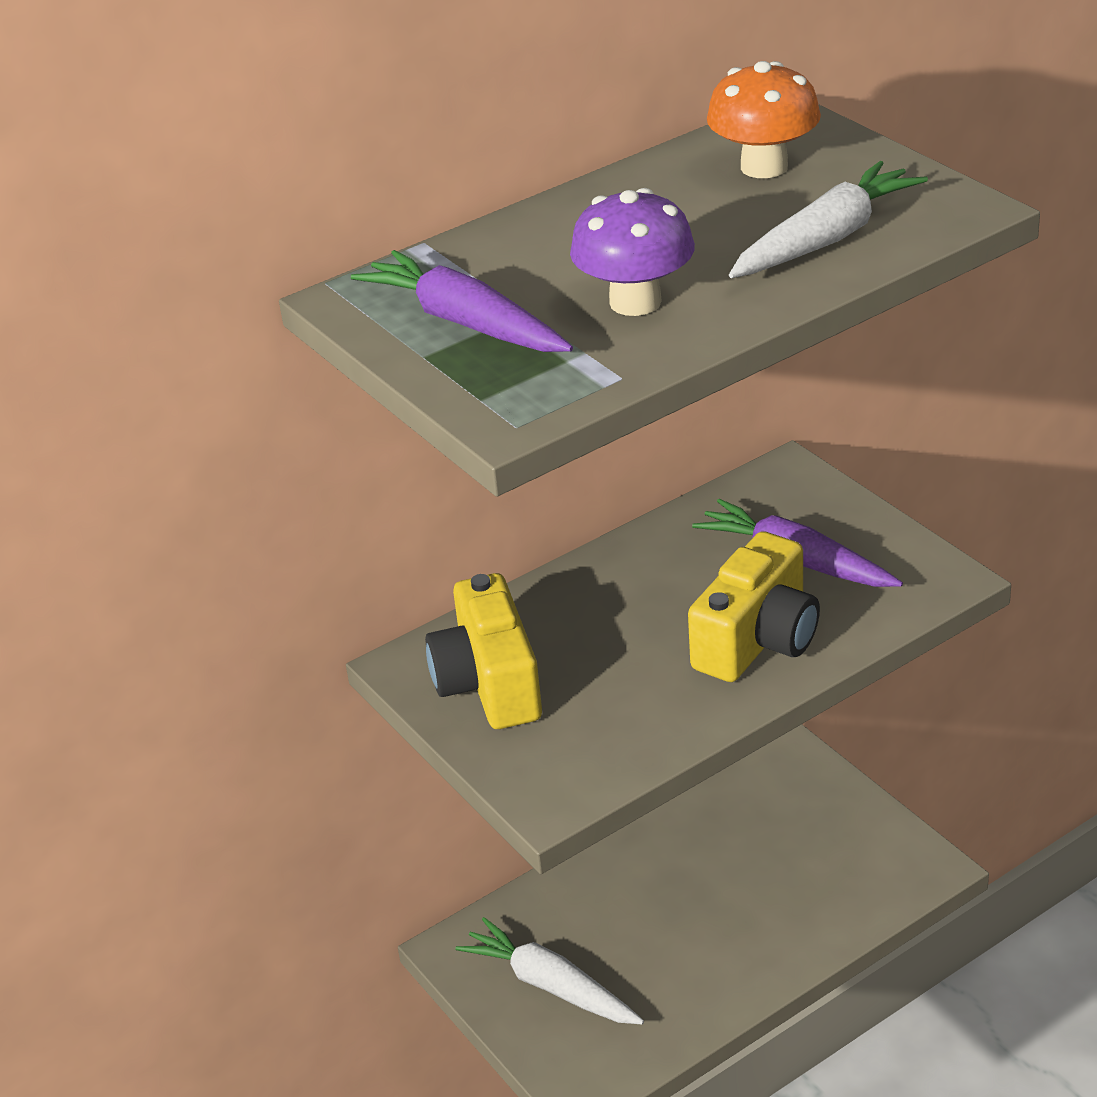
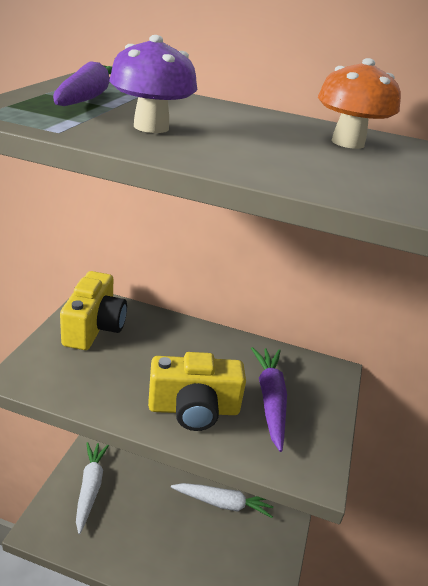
camera: 45 degrees right, 5 degrees down
(489, 683) = (94, 327): yellow camera -> yellow camera turned 150 degrees clockwise
(826, 239) = (294, 166): white carrot -> white carrot (223, 503)

